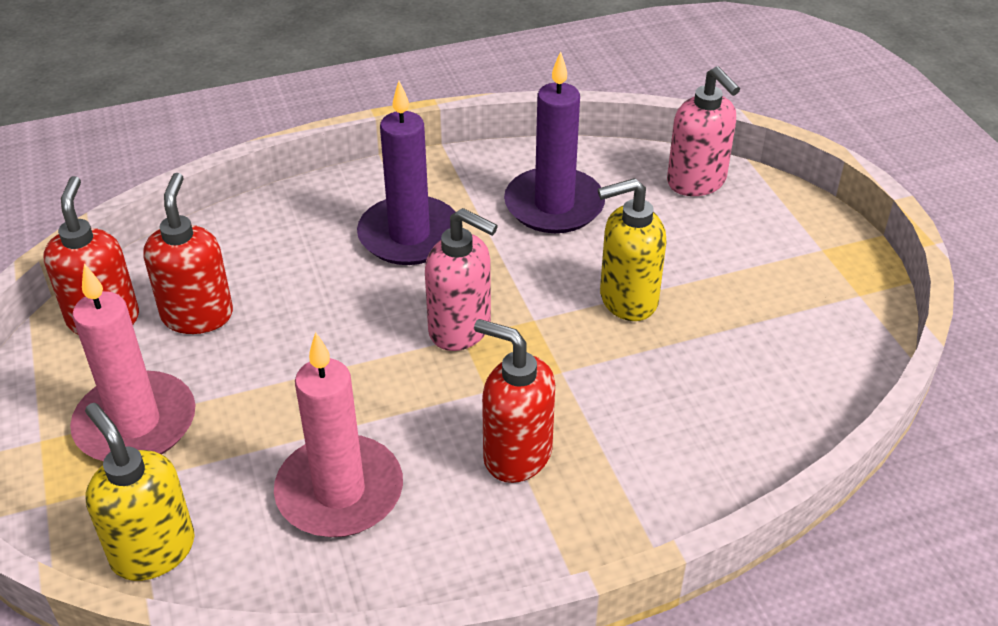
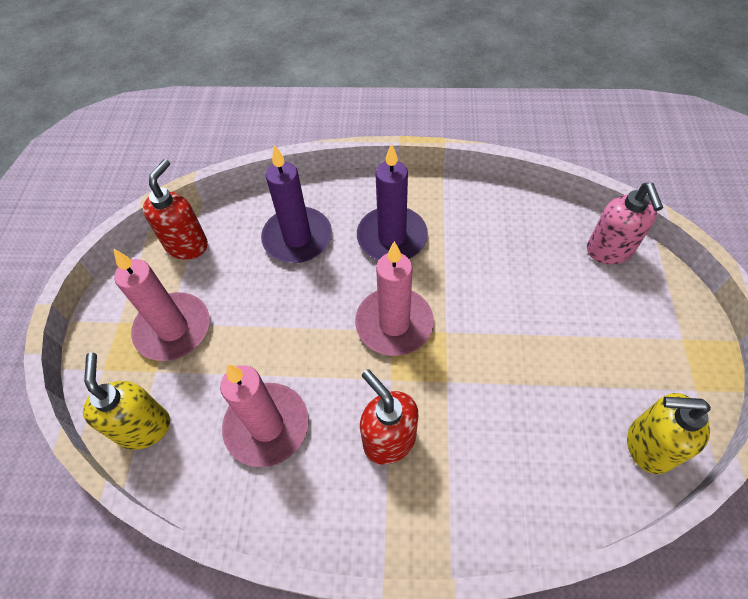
camera: 25 degrees right, 15 degrees up
(197, 315) = (240, 260): red soap dispenser -> none
(460, 329) = (394, 324): pink soap dispenser -> pink candle
(554, 205) = (498, 241): purple candle -> purple candle (297, 238)
(627, 299) = (517, 337): yellow soap dispenser -> yellow soap dispenser (648, 446)

